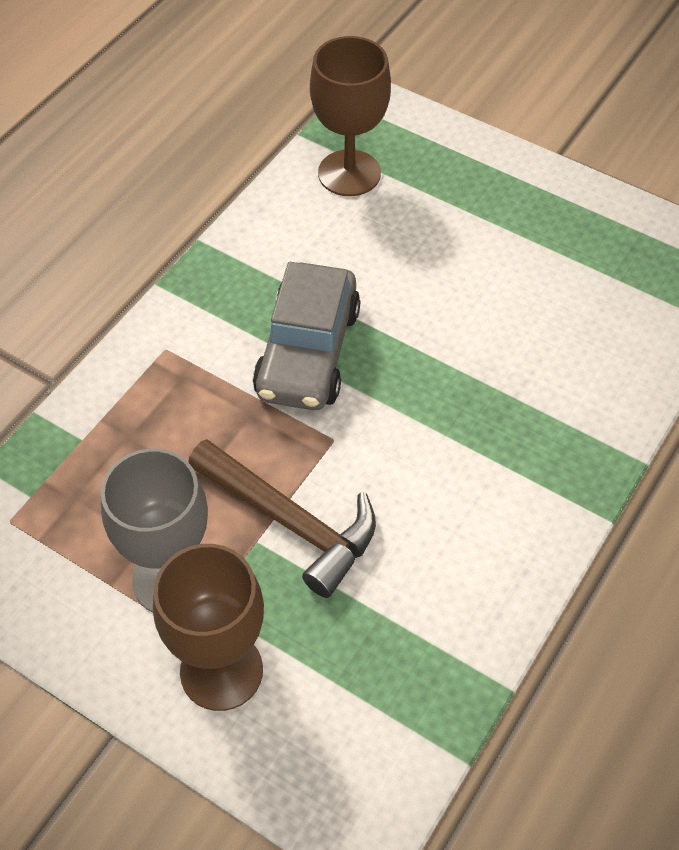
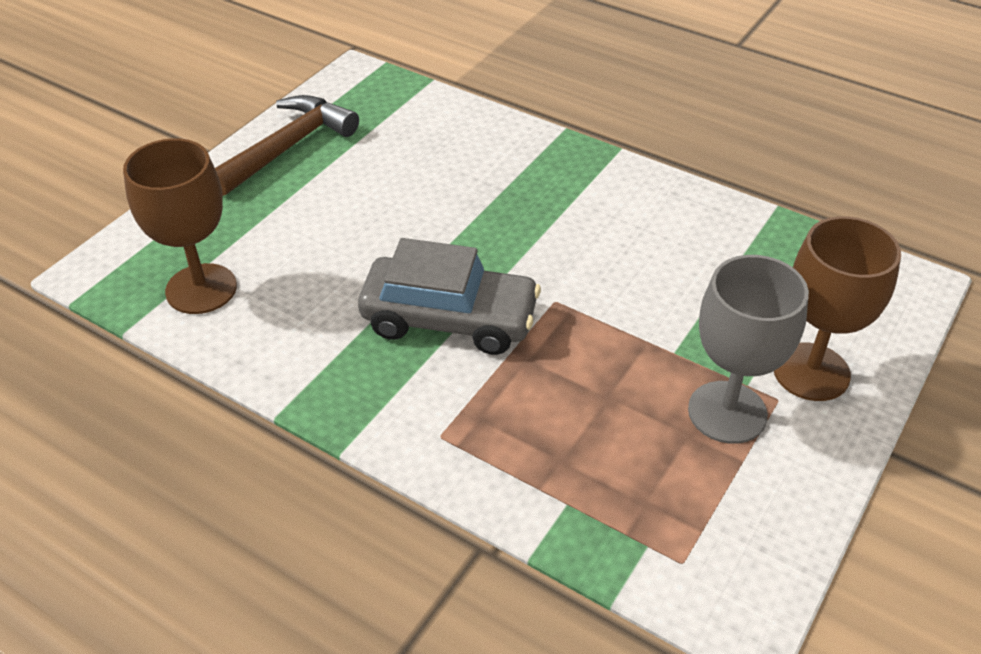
camera: 90 degrees left, 10 degrees down
(291, 522) = (650, 328): brown hammer -> brown hammer (288, 147)

